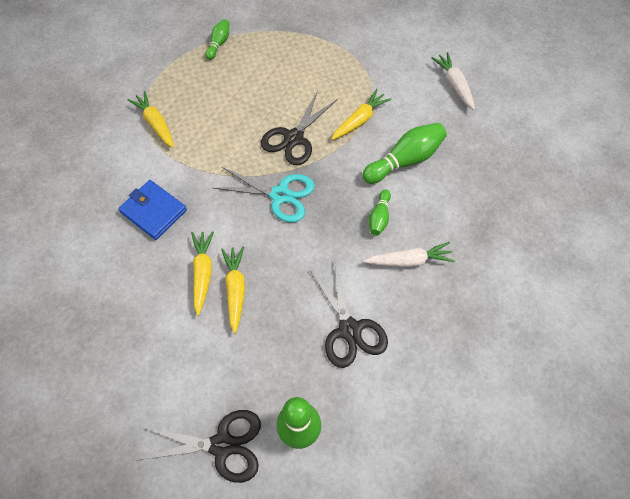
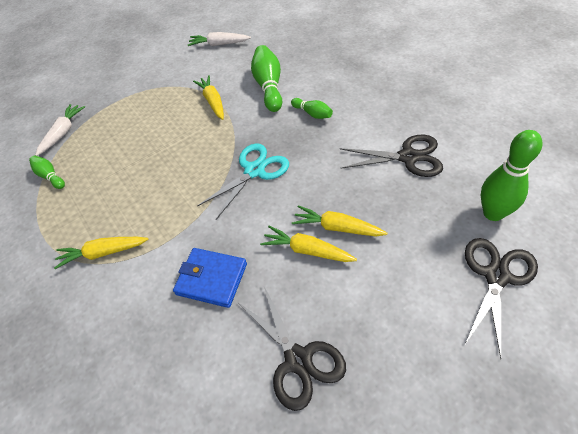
camera: 60 degrees left, 10 degrees down
(154, 211) = (211, 279): blue wallet -> blue wallet turned 45 degrees clockwise
(294, 138) = (201, 147): black scissors -> black scissors (298, 359)
(409, 260) = (360, 107): white carrot -> white carrot (63, 133)

